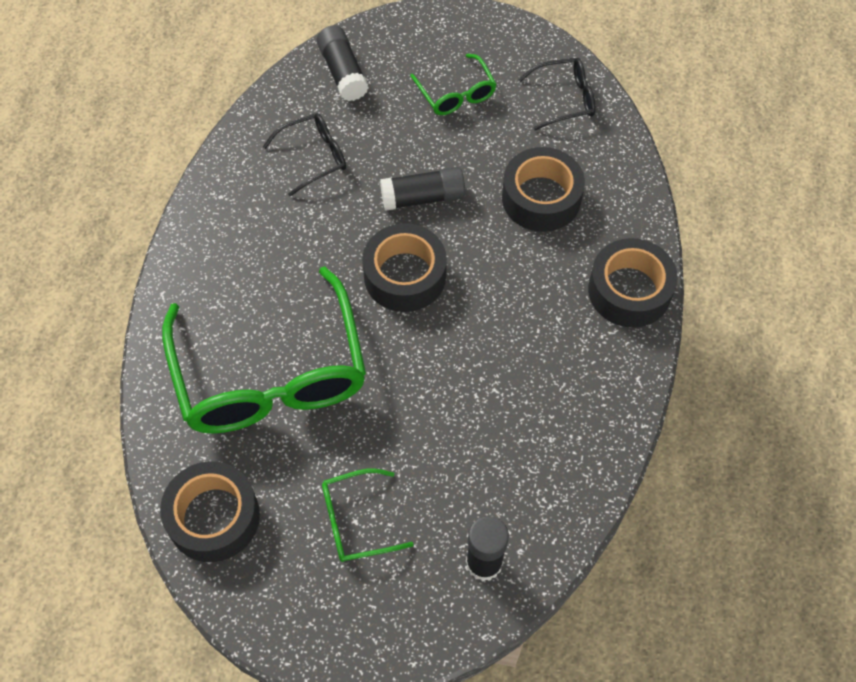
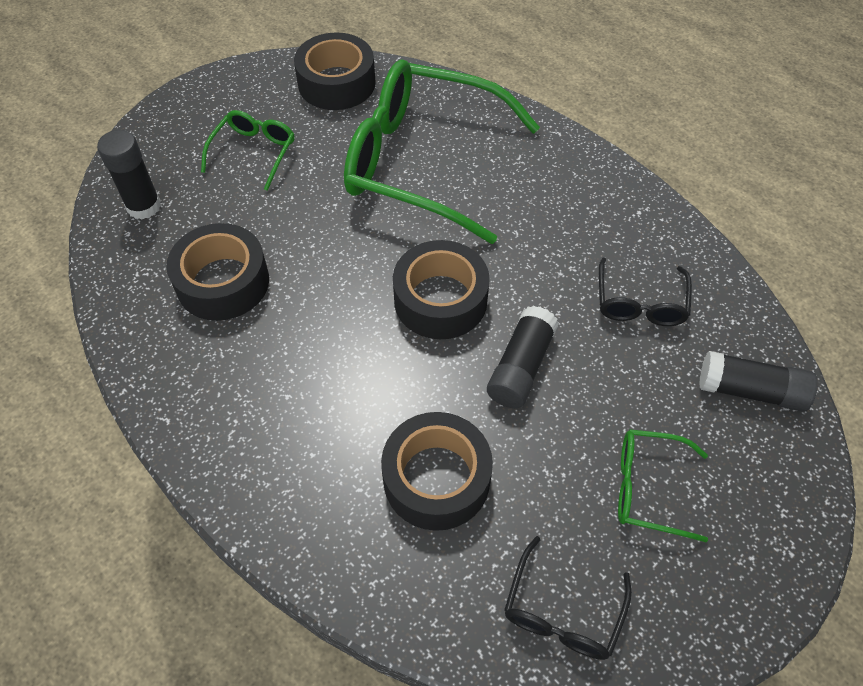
camera: 125 degrees right, 5 degrees down
(629, 291) = (257, 483): black tape -> black tape (223, 282)

